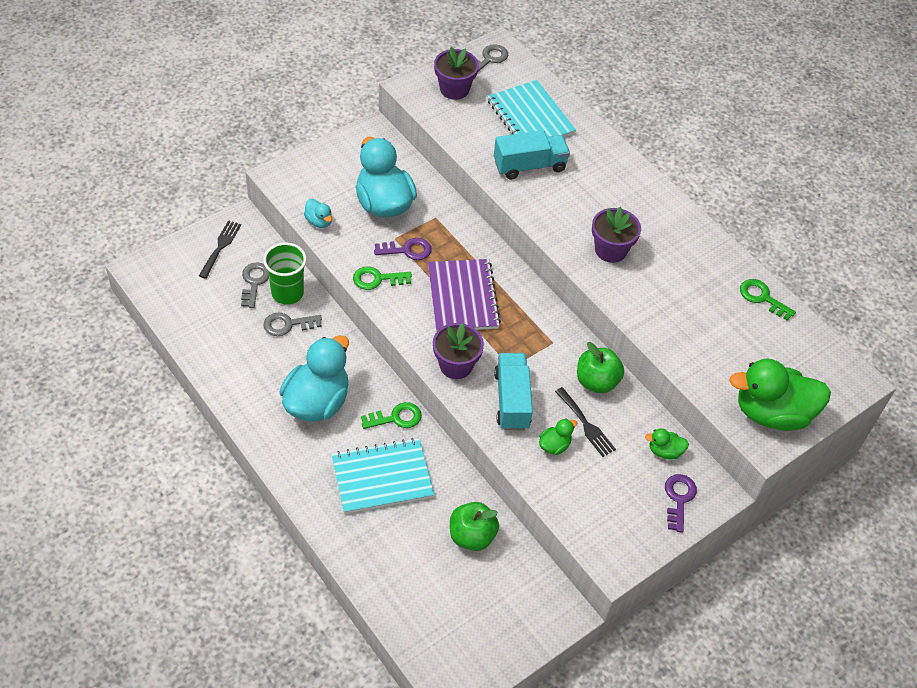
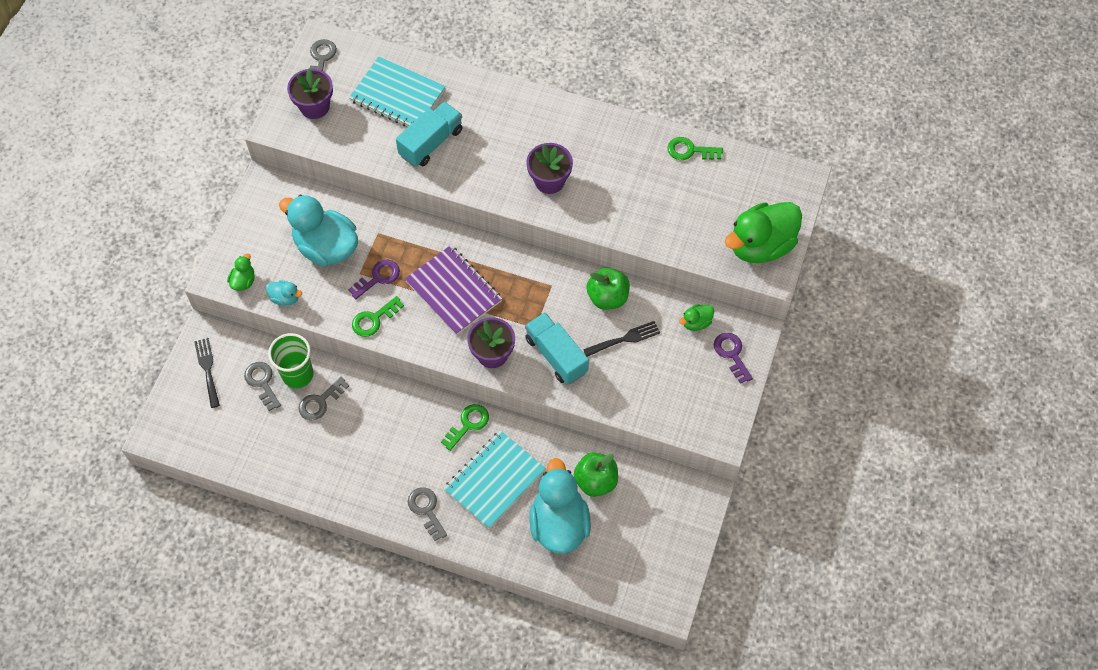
camera: 30 degrees left, 10 degrees up
(304, 463) = (426, 510): none -> grey key
(317, 402) = (396, 452): turquoise duck -> turquoise duck (559, 523)
(554, 445) = (614, 371): green duck -> green duck (243, 281)
(586, 425) = (625, 339): black fork -> black fork turned 45 degrees counterclockwise

